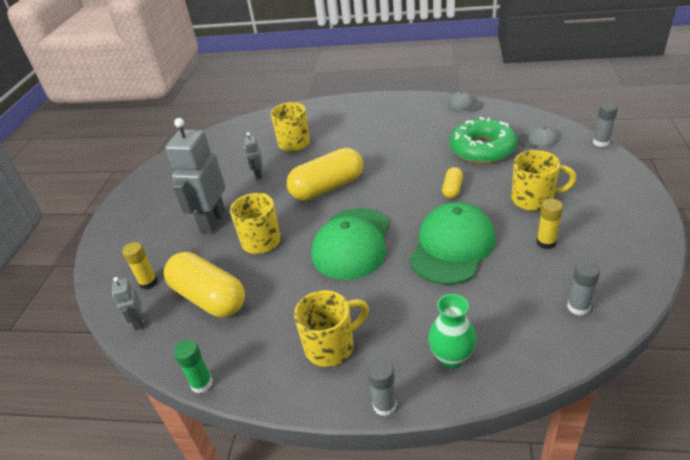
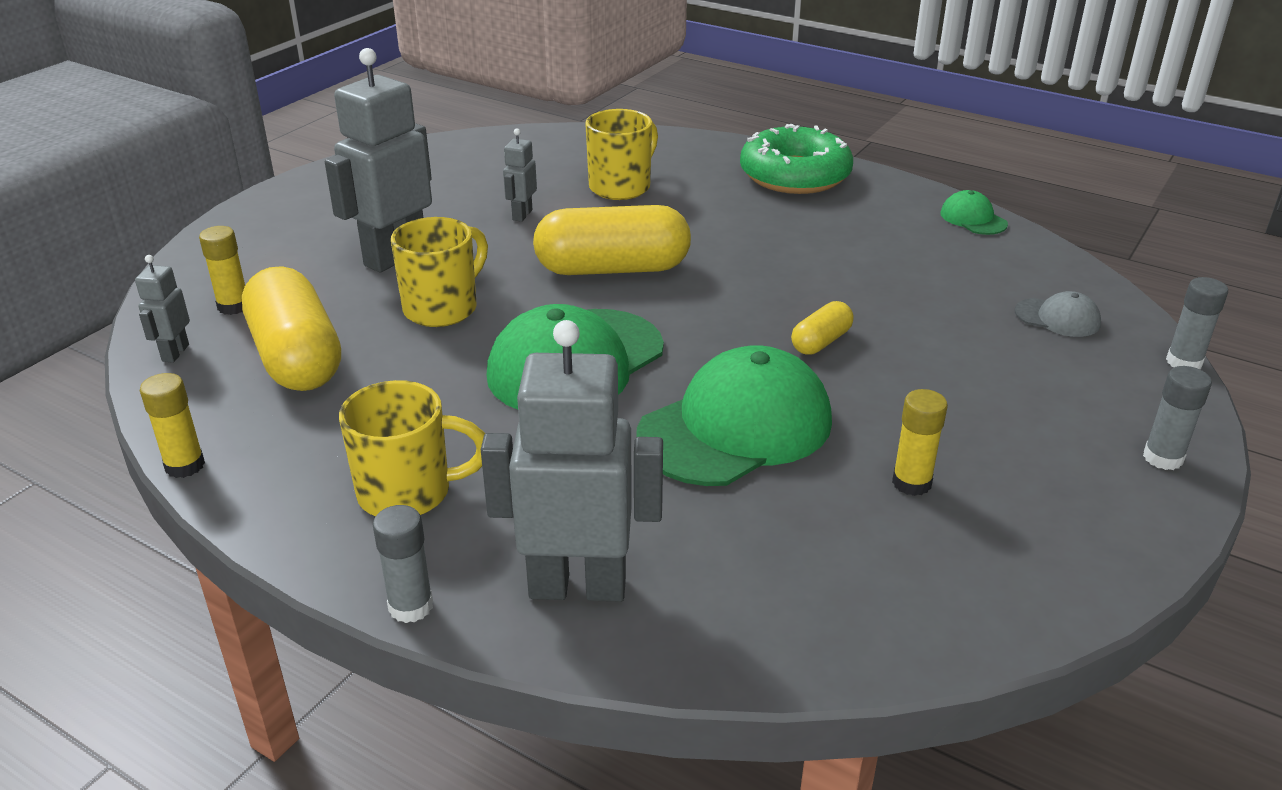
camera: 20 degrees right, 5 degrees down
(202, 384) = (185, 465): green glue stick -> yellow glue stick
(451, 358) = (577, 587): green vase -> grey robot
(465, 104) = (973, 219): grey cap -> green cap
(482, 149) = (936, 298): green donut -> green donut (795, 175)
(534, 199) = (956, 409): yellow mug -> none
(578, 307) = (872, 603): grey glue stick -> grey glue stick (1163, 458)

